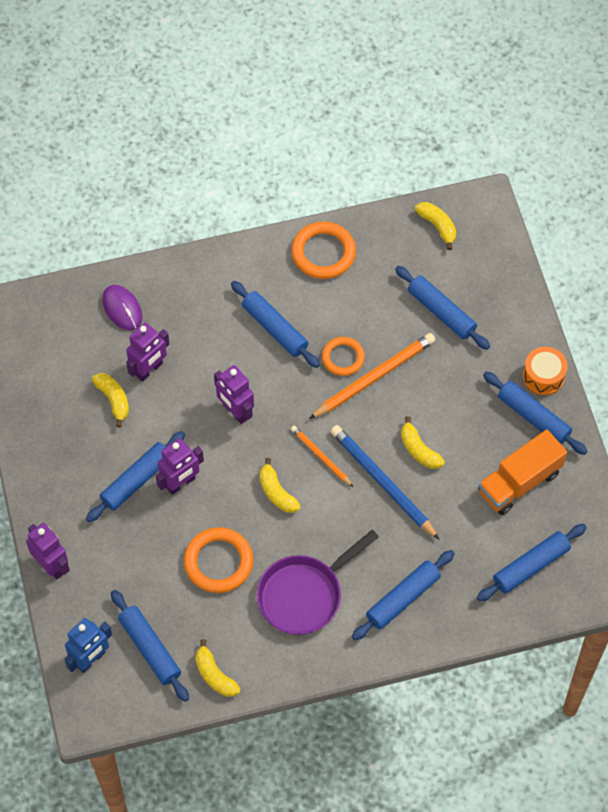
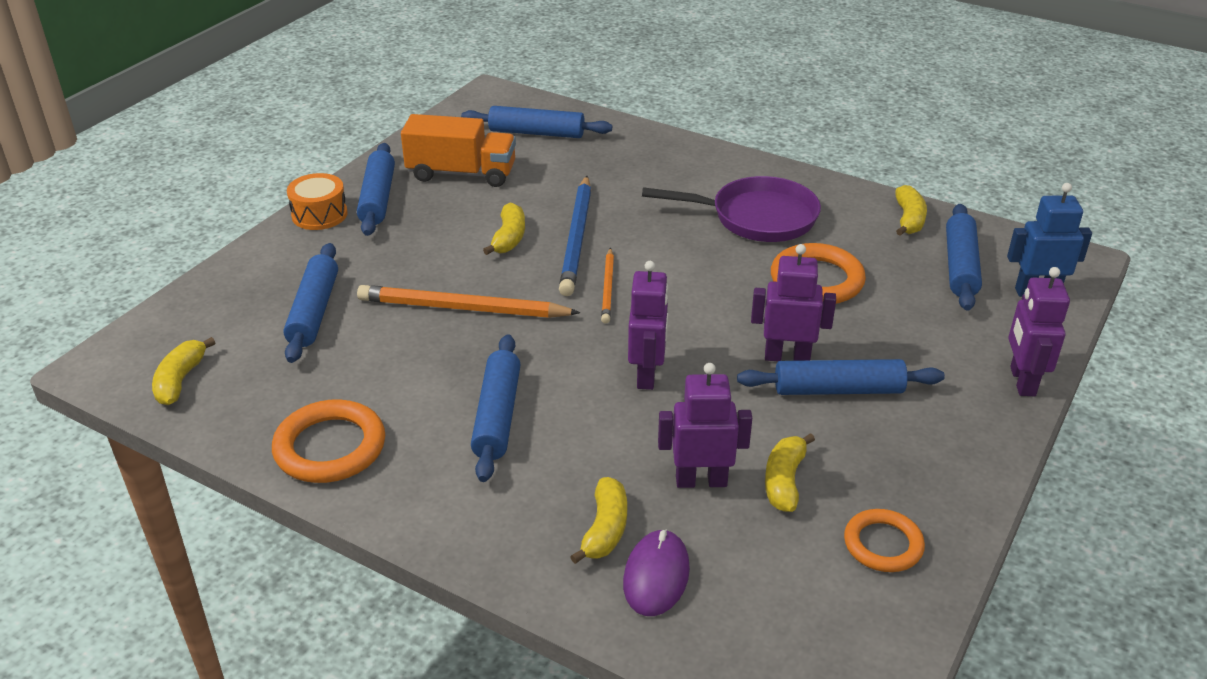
camera: 135 degrees left, 25 degrees down
(277, 492) = (690, 290): yellow banana -> yellow banana (605, 529)
(343, 358) = (467, 342): orange ring -> orange ring (883, 544)
(403, 598) = (669, 171): blue rolling pin -> none

